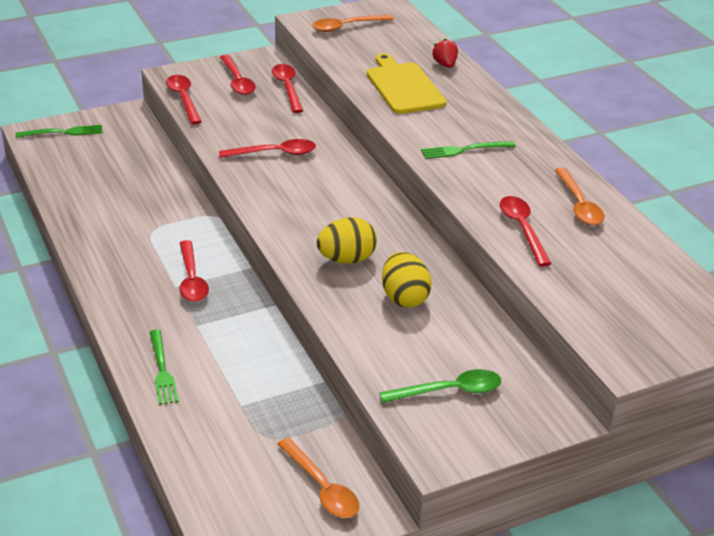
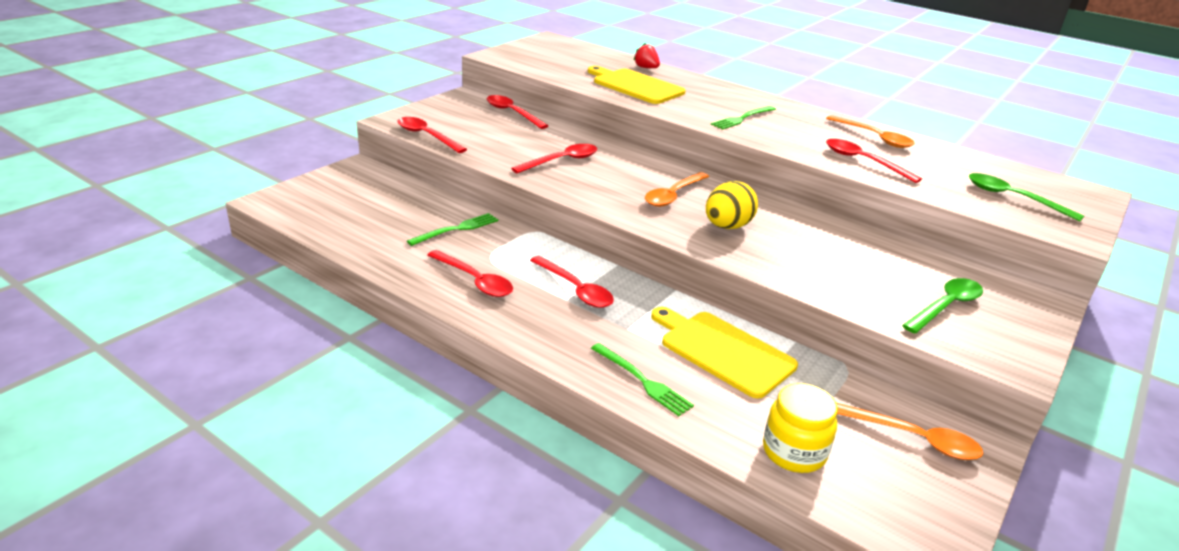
camera: 30 degrees left, 5 degrees down
(63, 132) = (304, 195): green fork -> green fork (457, 229)
(213, 460) = (794, 452): none -> yellow jar
(237, 81) = (461, 115): red spoon -> red spoon (474, 281)
(252, 368) = (723, 351): none -> yellow cutting board
(346, 27) = (534, 55): orange spoon -> orange spoon (673, 195)
(404, 298) = (811, 244): yellow egg -> none
(625, 309) = (1013, 198): none -> green spoon

